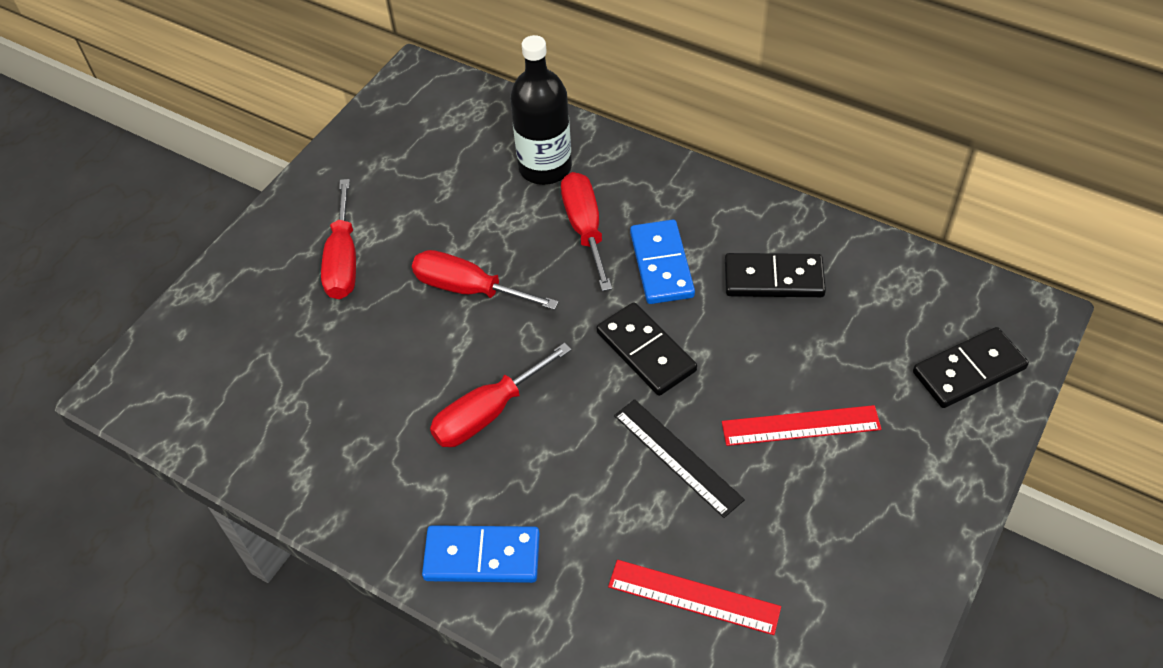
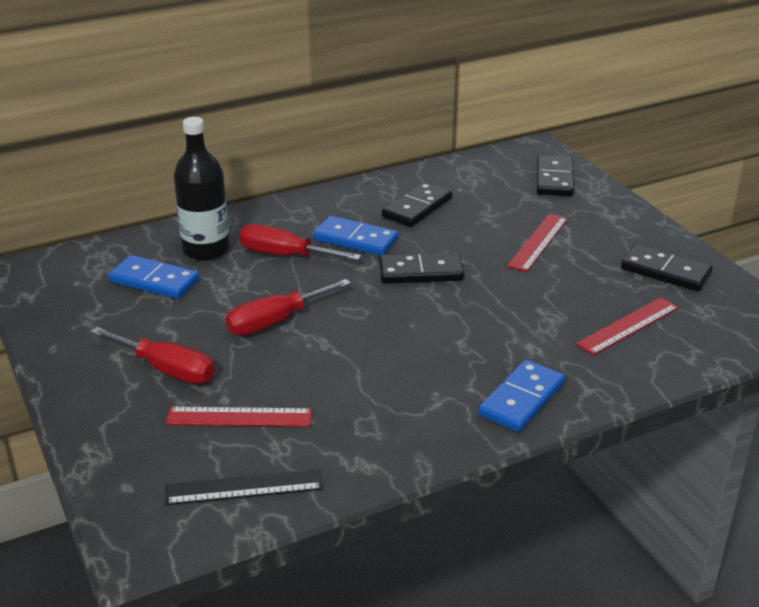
camera: 60 degrees left, 20 degrees down
(311, 350) = (239, 417): none -> red ruler
(465, 166) = (154, 281): none -> blue domino
(487, 413) = (400, 353): red screwdriver -> none
(677, 456) = (517, 292): black ruler -> black ruler (244, 487)
(849, 587) = (665, 271): none -> black domino

